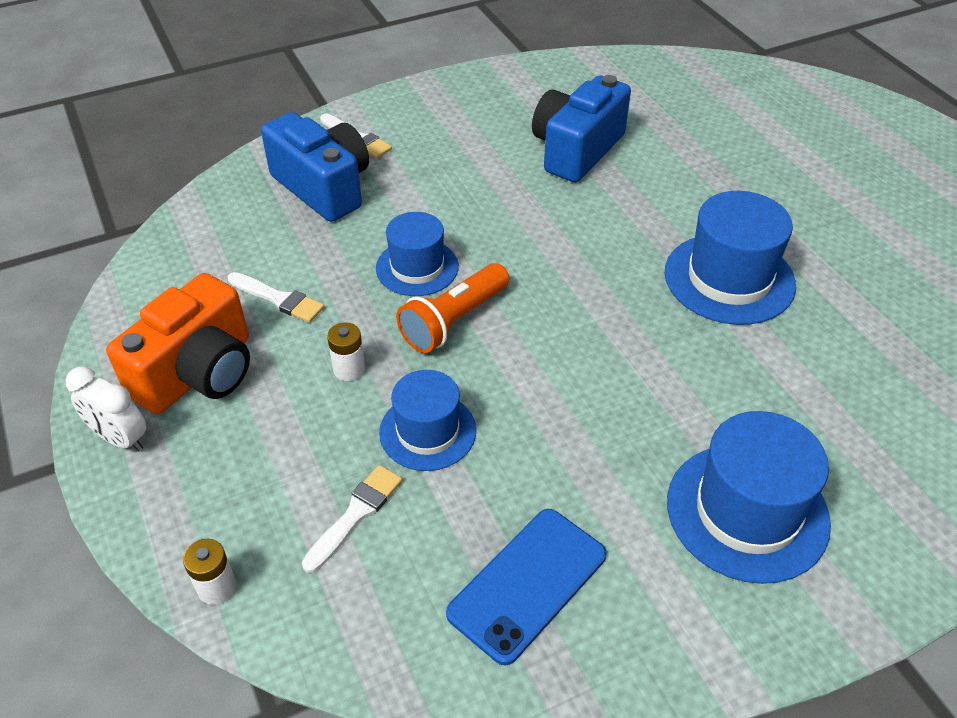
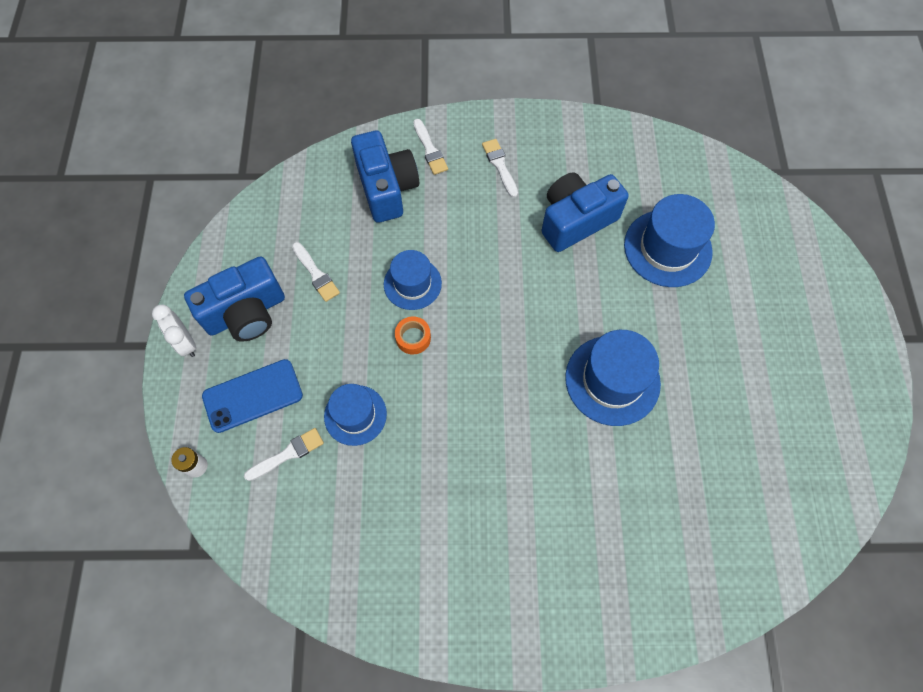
camera: 25 degrees right, 20 degrees up
(198, 373) = (246, 313): orange camera -> blue camera
(349, 369) = (332, 348): white battery -> none
(452, 129) = (500, 166): none -> white brush
(454, 321) = (413, 338): orange flashlight -> orange tape
(527, 584) = (357, 543): blue phone -> blue phone (252, 395)
(747, 511) = (509, 558): blue hat -> blue hat (667, 248)

